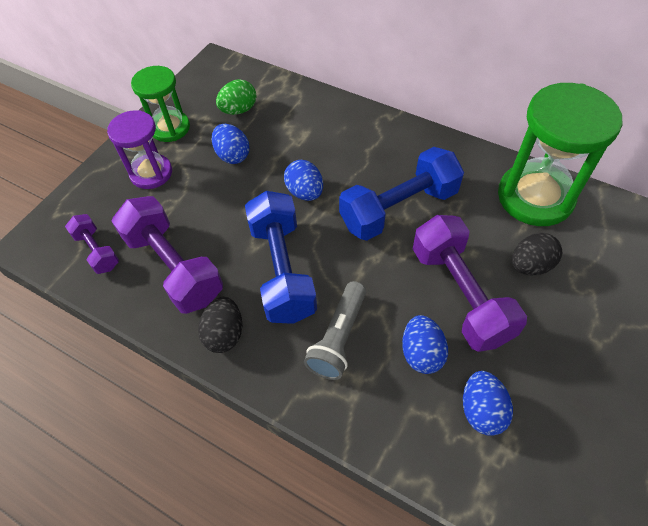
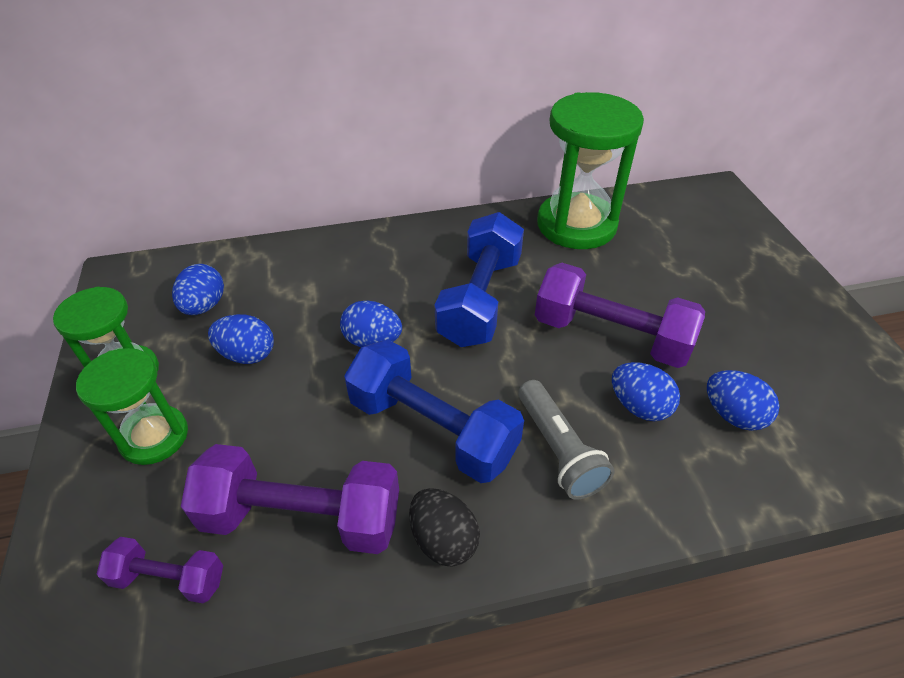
camera: 45 degrees left, 10 degrees down
(151, 173) = (154, 437): purple hourglass -> green hourglass
(239, 110) = (204, 306): green egg -> blue egg
(530, 265) = (633, 277): black egg -> none

